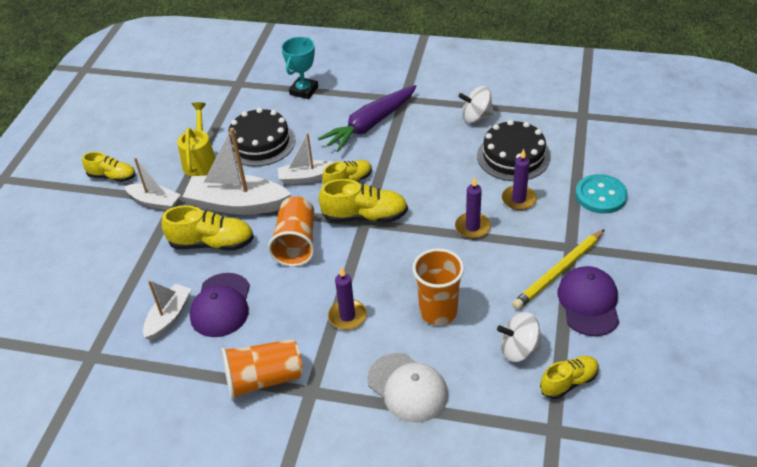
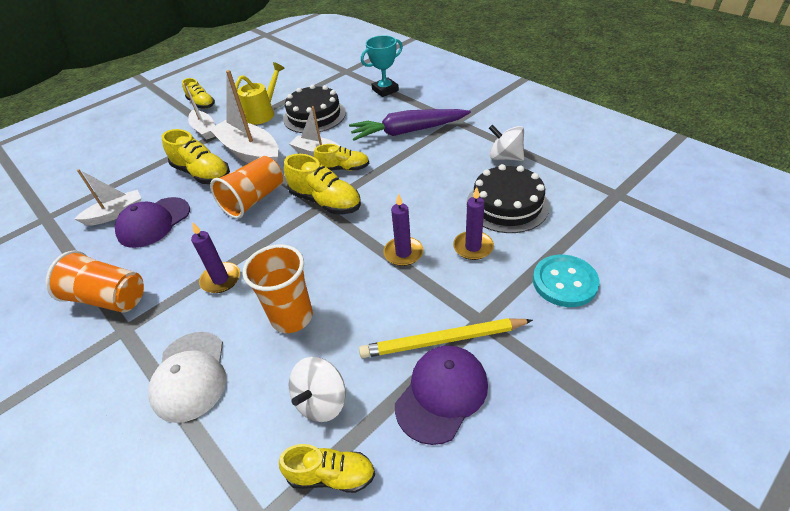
camera: 35 degrees right, 0 degrees up
(519, 349) = (321, 401): white spinning top -> white spinning top turned 90 degrees counterclockwise

